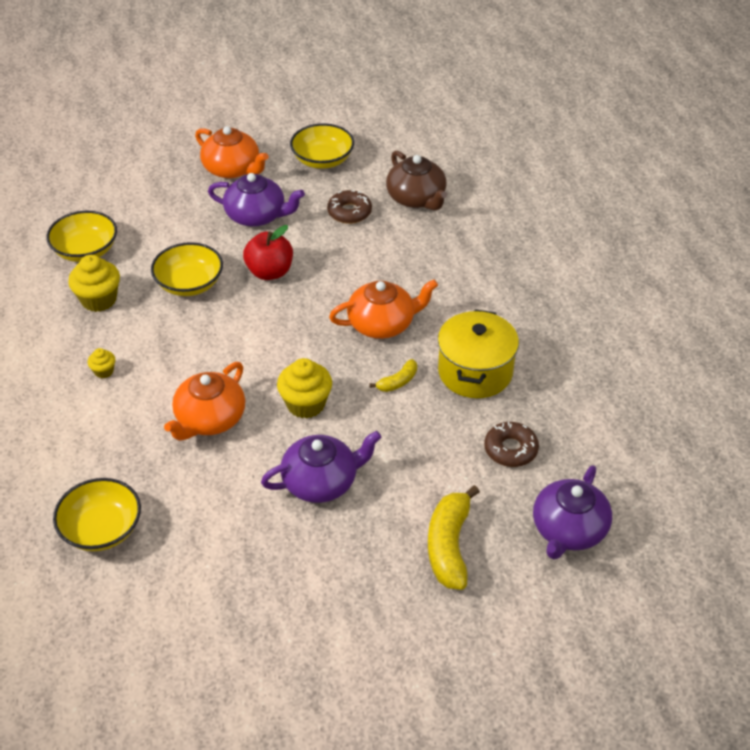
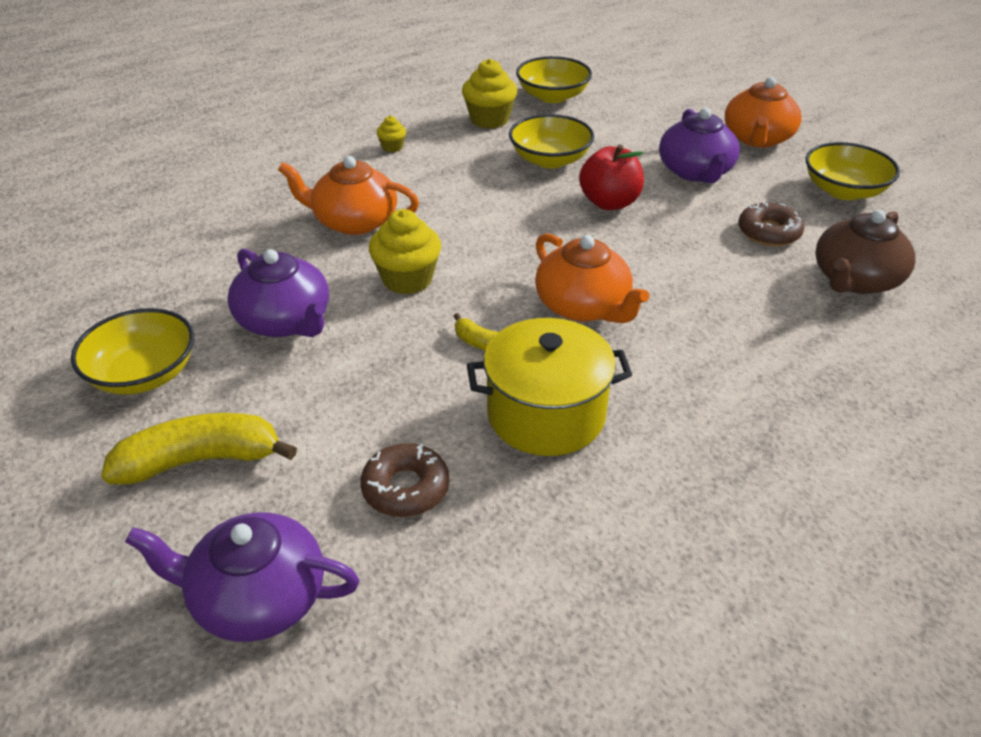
camera: 70 degrees right, 5 degrees down
(102, 529) = (182, 199): yellow bowl -> yellow bowl (143, 374)

